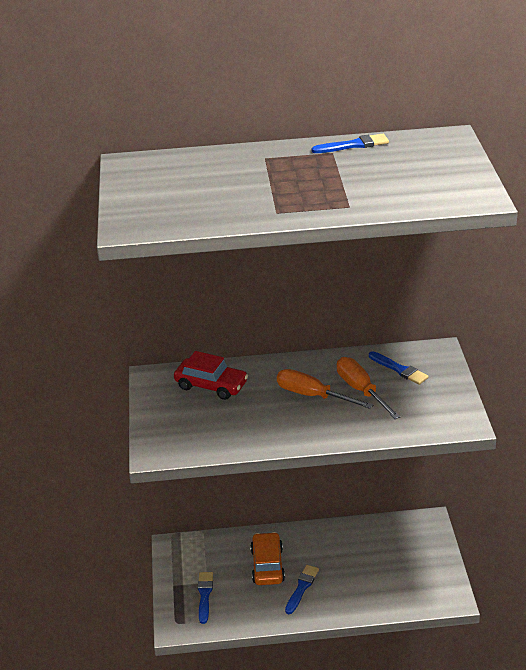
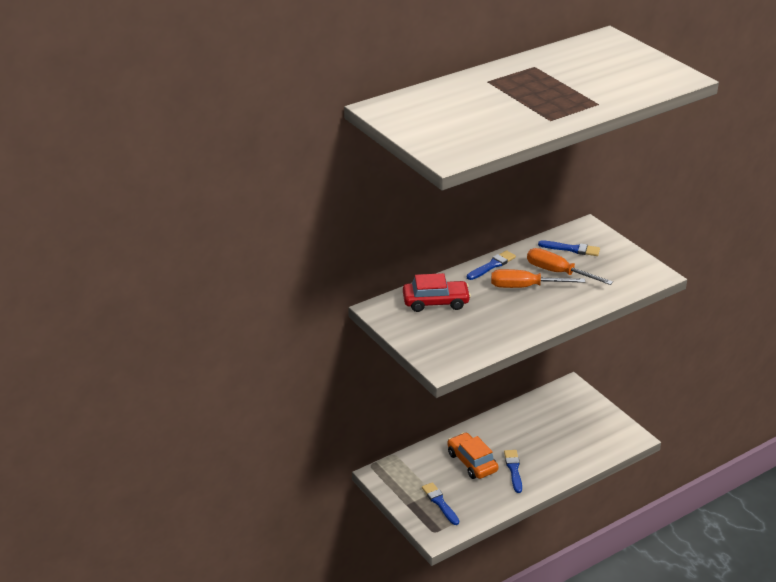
camera: 30 degrees left, 0 degrees up
(353, 145) = (544, 57): blue brush -> blue brush (492, 265)

